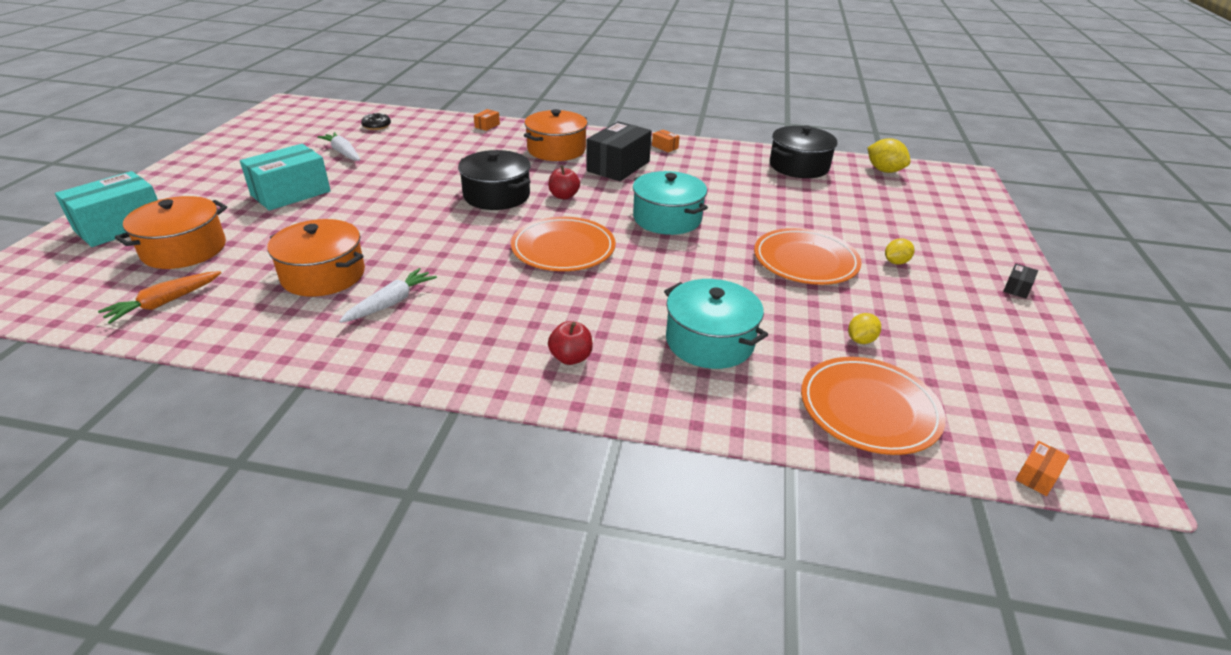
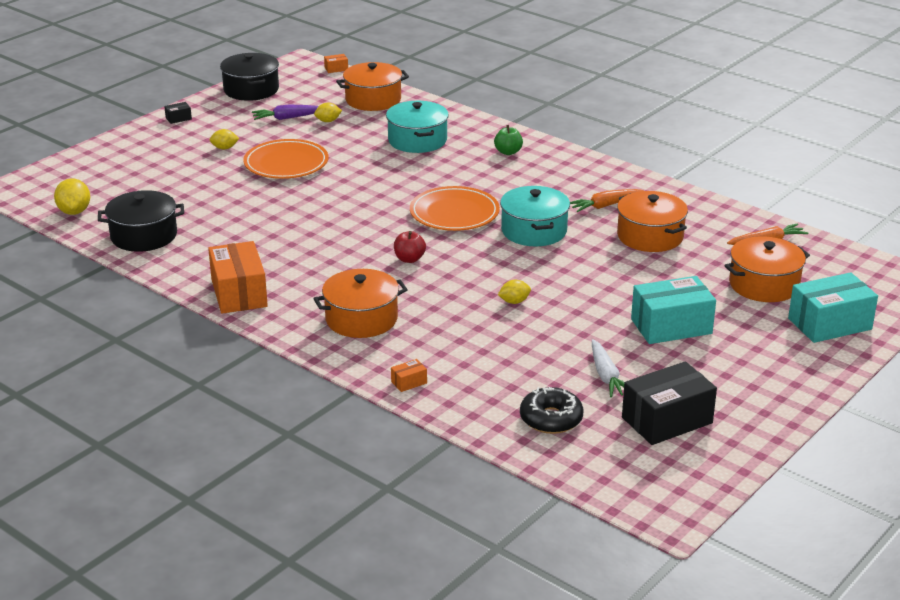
camera: 150 degrees left, 5 degrees down
(376, 126) = (551, 419): black donut -> black donut, size x1.57
(391, 303) = (605, 206): white carrot -> orange carrot
(443, 183) = (514, 302): none -> yellow lemon
(496, 195) = (471, 275): black pot -> black pot (251, 90)
(571, 358) = (508, 152): red apple -> green apple
(618, 166) = (320, 280): black box -> black box (667, 420)
(665, 147) = (239, 293): orange box -> orange box, size x2.41
(667, 218) = (343, 217): turquoise pot -> turquoise pot (534, 231)
(869, 409) = (373, 100): orange plate -> orange pot
(913, 329) = (287, 118): none -> purple carrot

